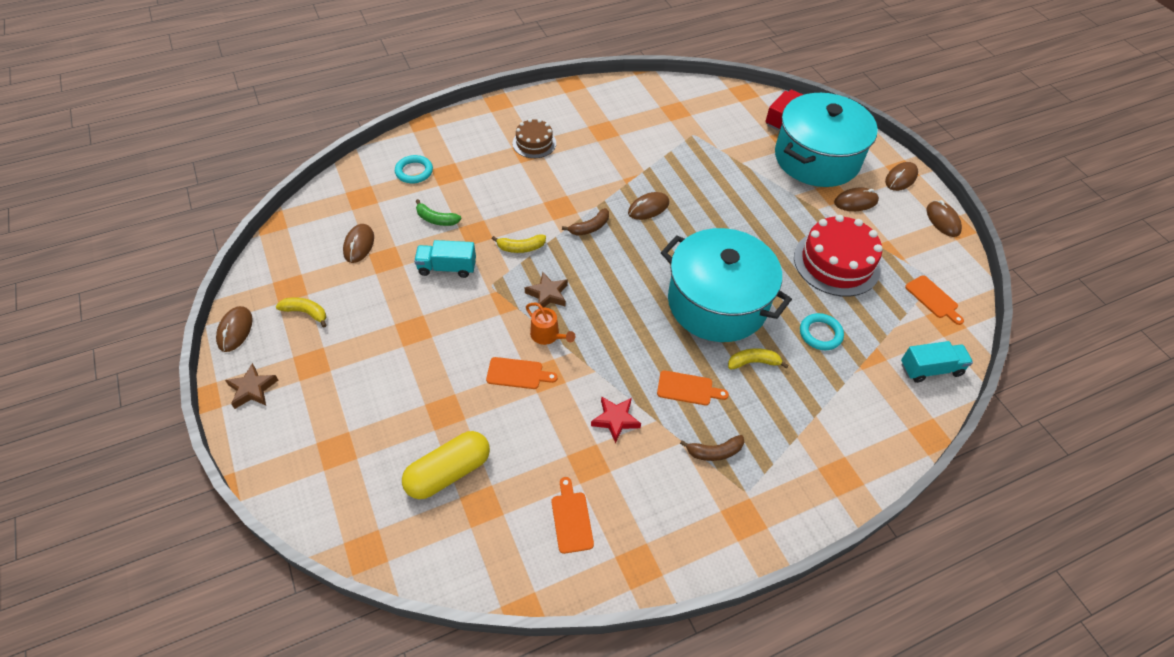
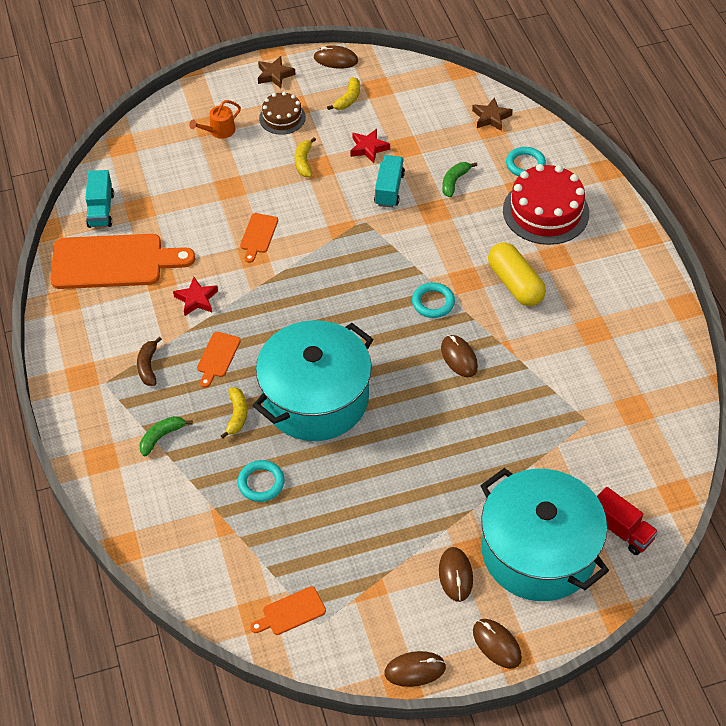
camera: 100 degrees right, 0 degrees up
(359, 245) = (425, 128): brown mouse -> none
(386, 288) = (368, 148): none -> red star
(448, 472) = (173, 189): yellow capsule -> yellow capsule (515, 284)
(521, 248) = (409, 245): yellow banana -> yellow banana (304, 162)
(534, 143) = (570, 264): brown cake -> brown cake (282, 117)
(547, 294) = (346, 262): brown star -> brown star (491, 117)
(547, 335) = (297, 258): orange watering can -> orange watering can (219, 131)
(571, 519) = (113, 262): orange cutting board -> orange cutting board, size x2.23
(590, 227) = (433, 302): brown banana -> turquoise ring
(798, 423) = (161, 437): none -> green banana
(836, 262) = (357, 525): red cake -> red cake (545, 211)
(930, 369) = (198, 575): turquoise truck -> turquoise truck (101, 210)

